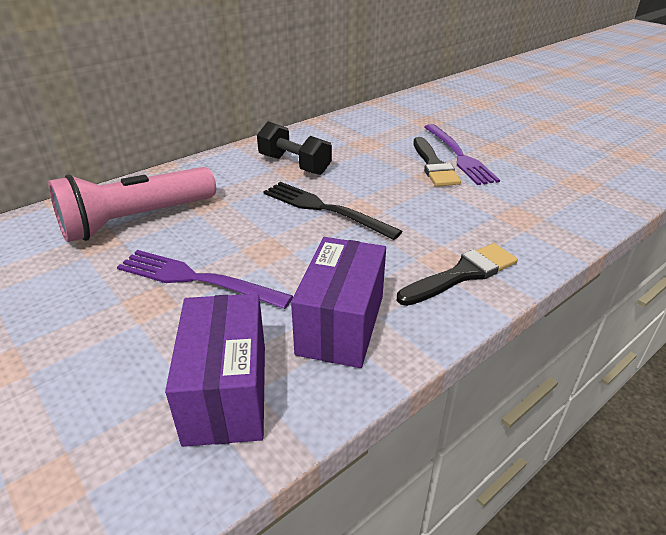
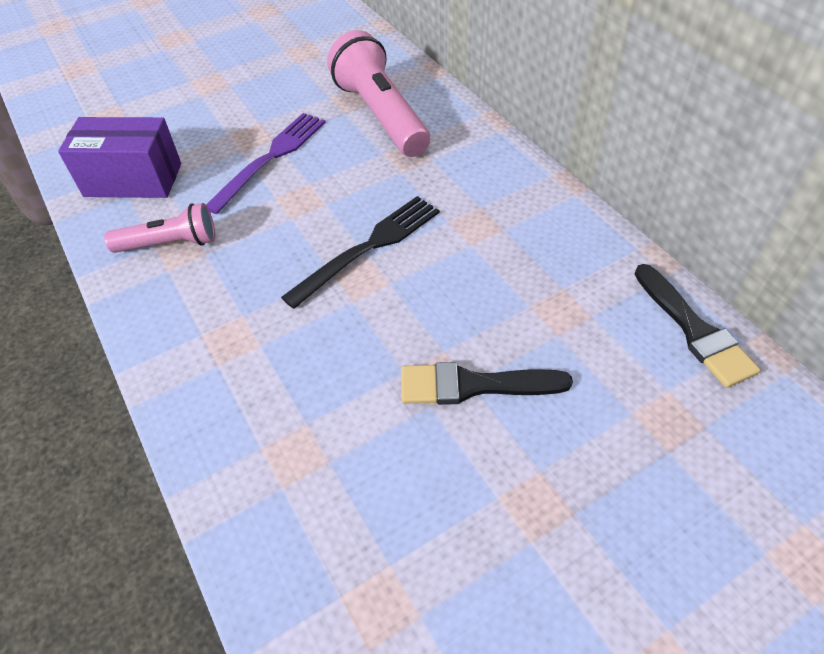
camera: 100 degrees right, 15 degrees up
(294, 165) = (490, 226): black dumbbell -> none
(341, 324) = (170, 244): purple box -> pink flashlight
(459, 156) = (505, 432): purple fork -> none
(462, 274) = (199, 349): black brush -> black brush (694, 330)

